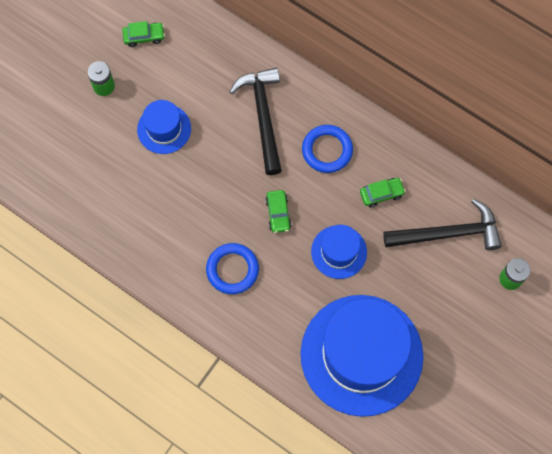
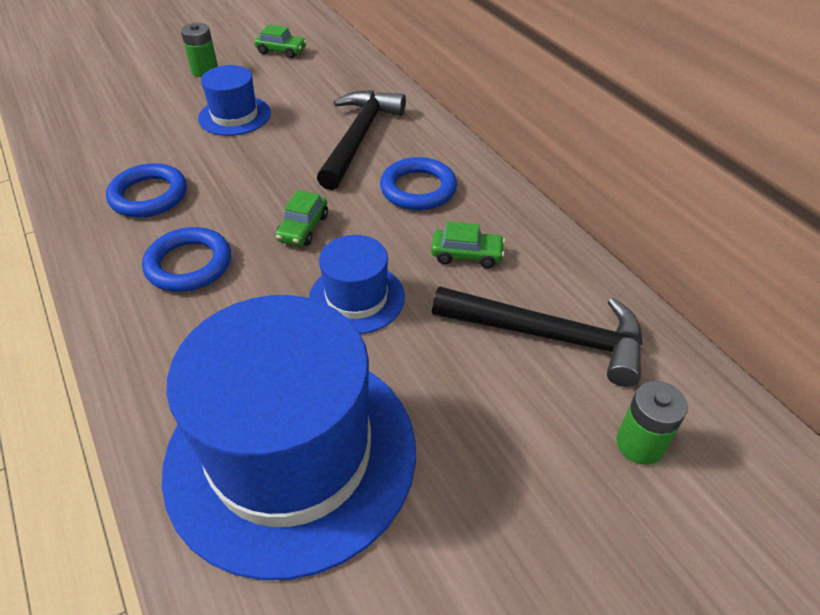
camera: 25 degrees right, 25 degrees down
(166, 228) = (149, 196): none -> blue ring

